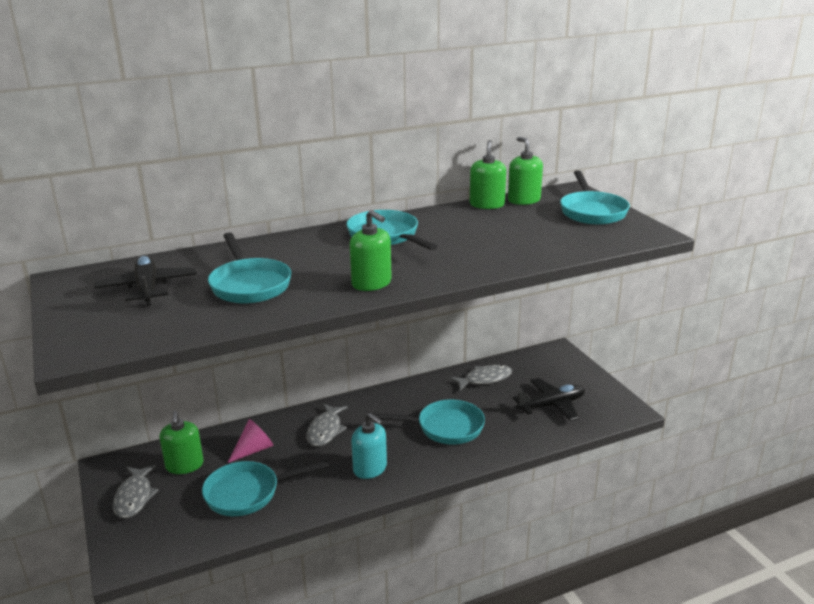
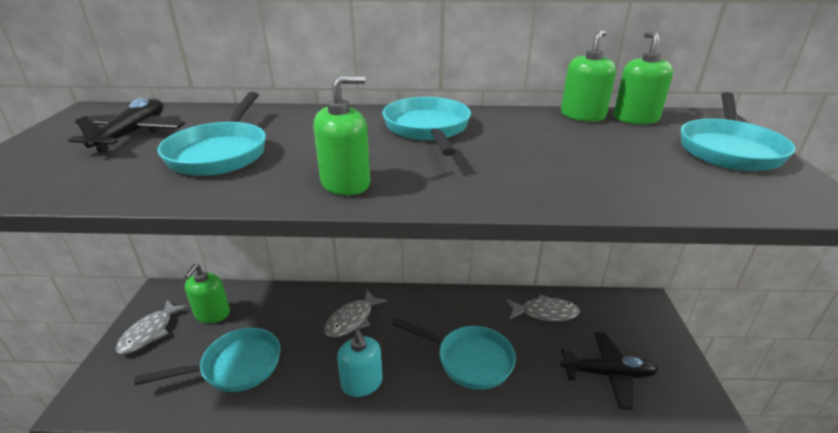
camera: 25 degrees right, 5 degrees up
(248, 493) = (235, 366): turquoise pan -> turquoise pan turned 150 degrees clockwise
(254, 450) = (277, 318): pink cone -> none
(371, 283) = (345, 183): green soap dispenser -> green soap dispenser turned 105 degrees counterclockwise

